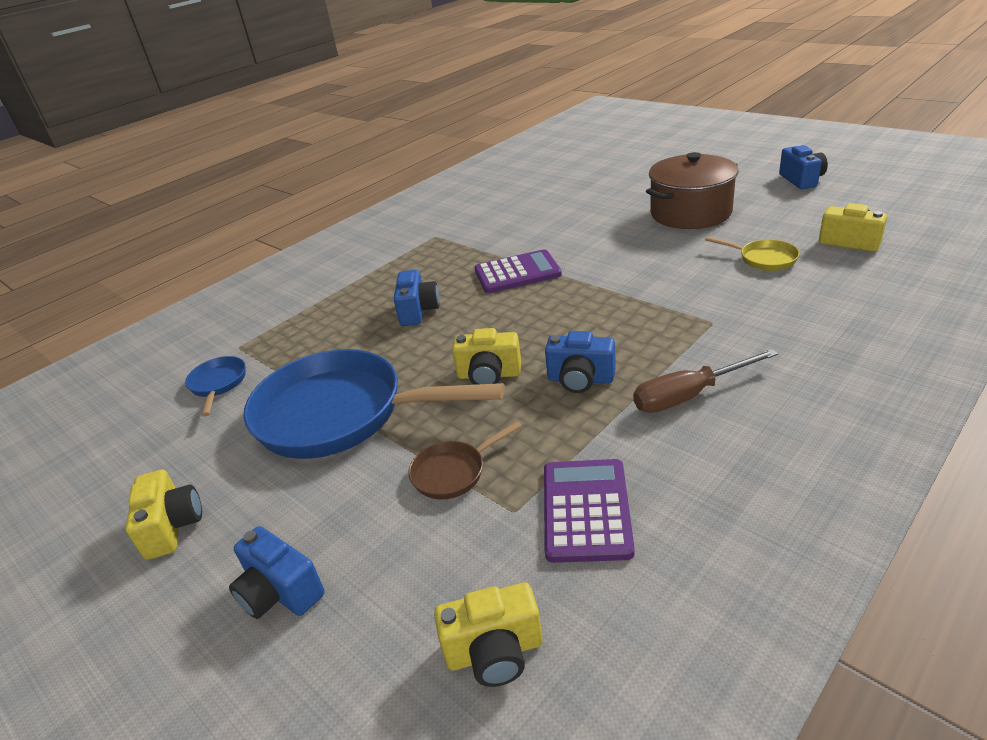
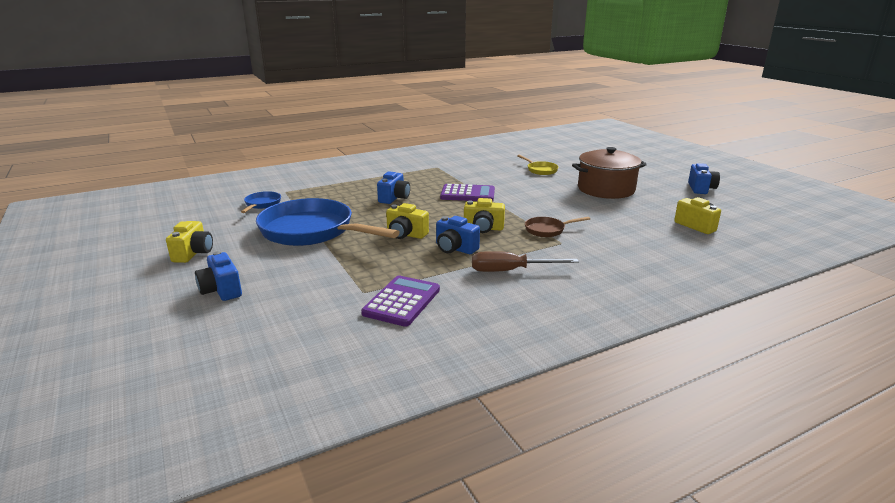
camera: 15 degrees right, 10 degrees down
(453, 472) = (347, 269): brown pan -> brown pan (547, 230)
(494, 652) = (301, 340): yellow camera -> yellow camera (483, 228)
(763, 259) = (628, 221): yellow pan -> yellow pan (540, 170)

